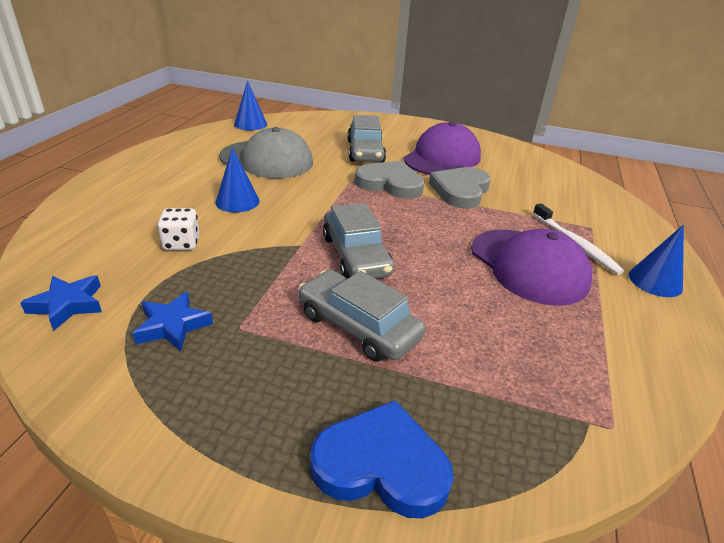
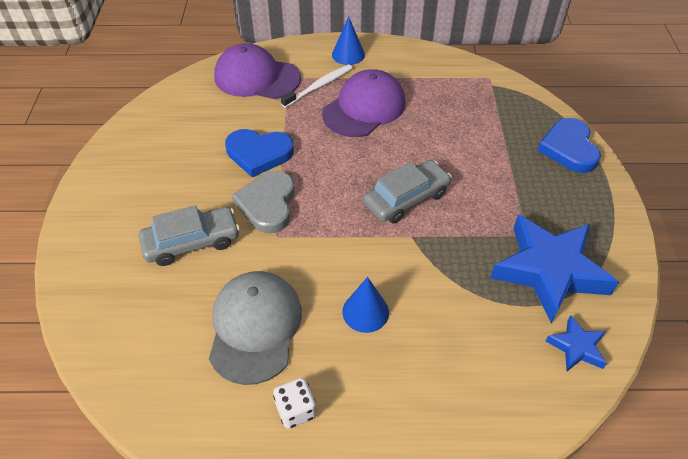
camera: 105 degrees left, 15 degrees up
(172, 326) = (549, 271): blue star -> blue star, size x2.16
(181, 243) = (459, 319): white dice -> white dice (296, 410)
(250, 124) = (137, 399): blue cone -> none
(358, 326) = (483, 178): grey car -> none
(442, 158) = (185, 176): purple cap -> purple cap (256, 77)
(460, 190) = (259, 154): grey heart -> blue heart

